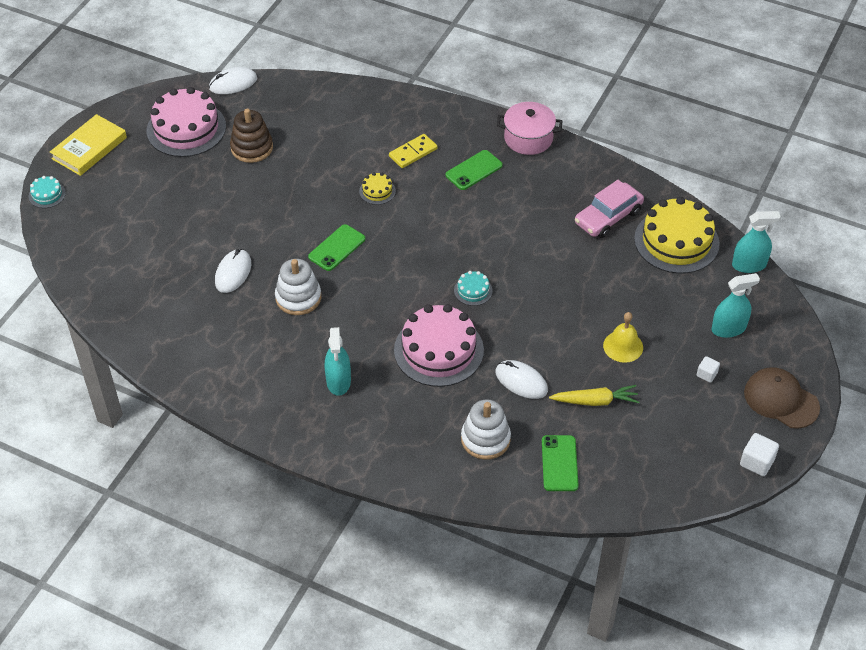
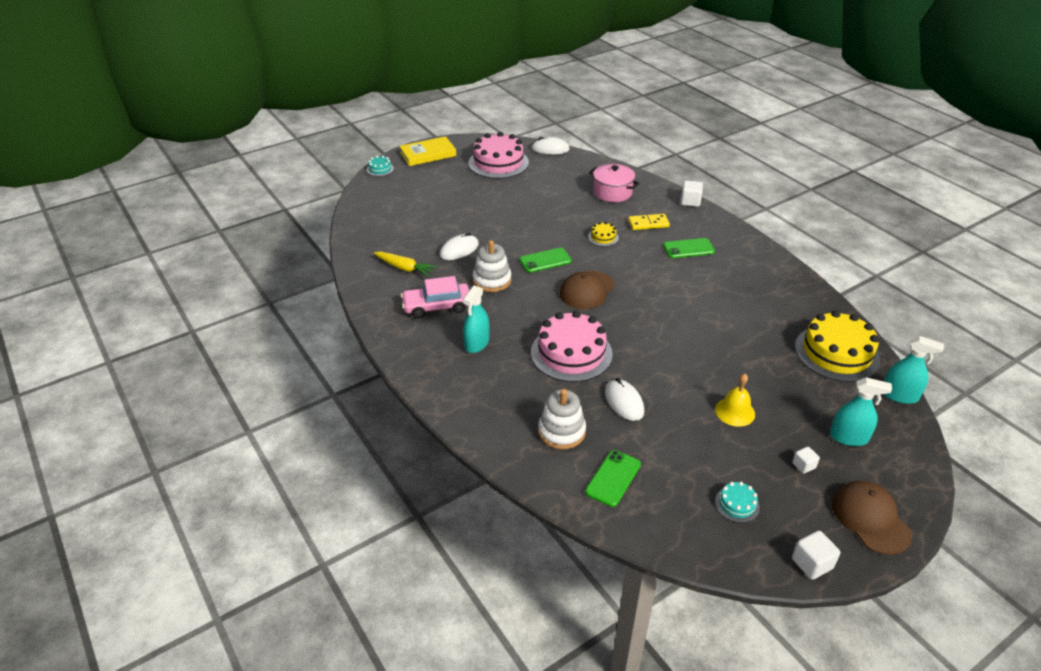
camera: 30 degrees right, 10 degrees down
(252, 148) = (533, 186): brown stacking toy -> none
(405, 268) = (587, 290): none -> brown cap
(438, 104) = (690, 201): none -> white cube
(473, 290) = (630, 324): turquoise cake -> turquoise cake (737, 504)
(528, 138) = (748, 243): pink pot -> pink pot (612, 192)
(595, 401) = (680, 443): yellow carrot -> yellow carrot (404, 268)
(608, 217) = (783, 315): pink car -> pink car (437, 306)

